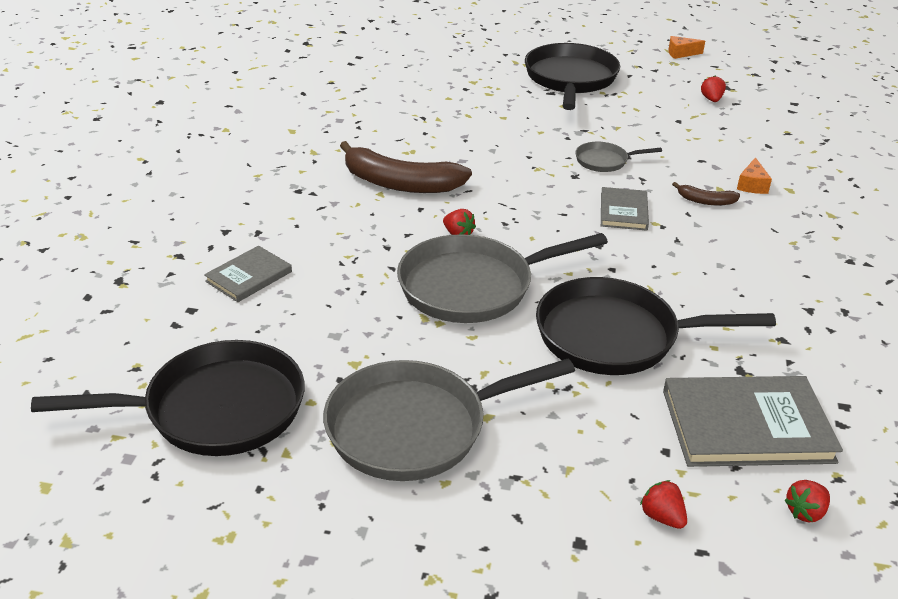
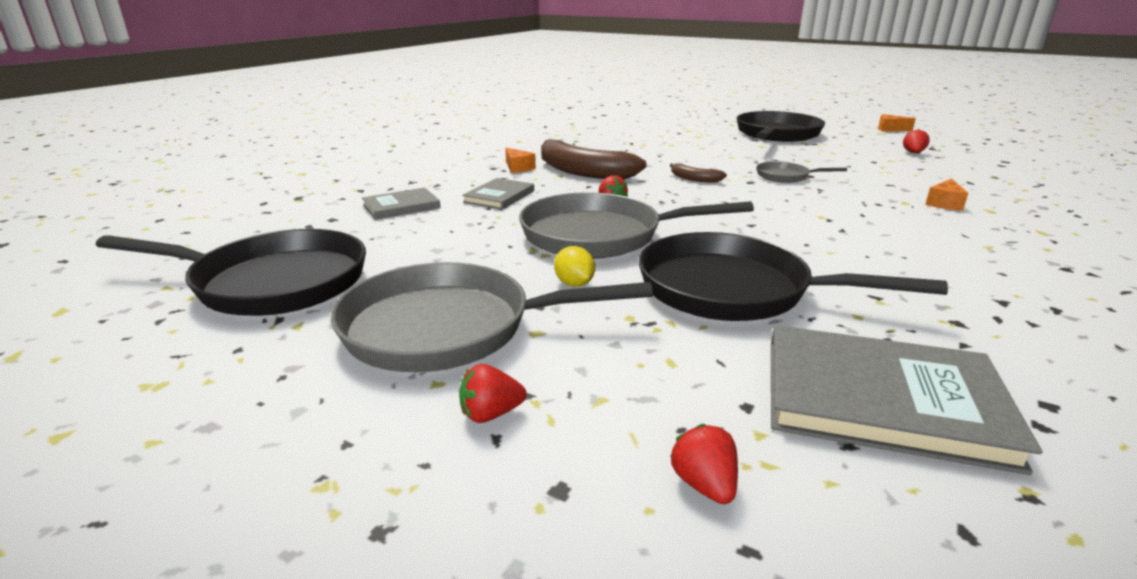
camera: 20 degrees right, 10 degrees down
(326, 187) = (518, 168): none -> orange cheese
(486, 355) = (574, 284): none -> yellow lemon
(623, 211) = (790, 206): grey book -> grey book (499, 196)
(705, 201) = (886, 208): brown banana -> brown banana (694, 179)
(805, 512) = (960, 533): red strawberry -> red strawberry (490, 414)

